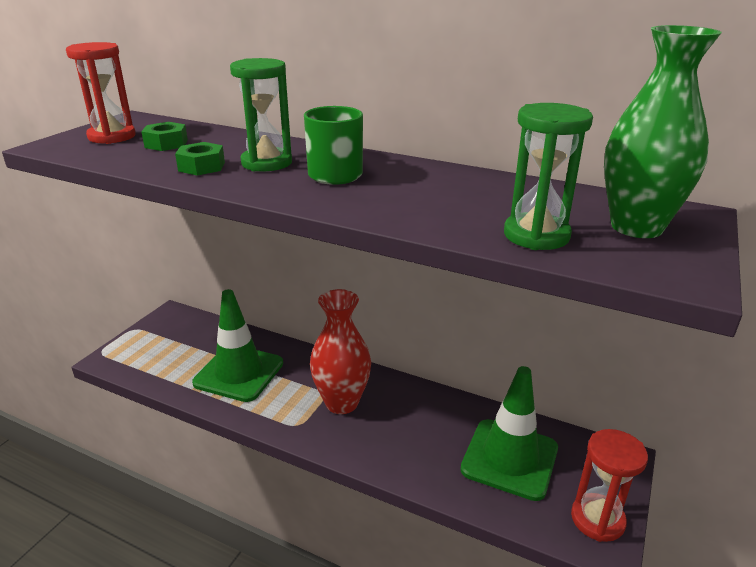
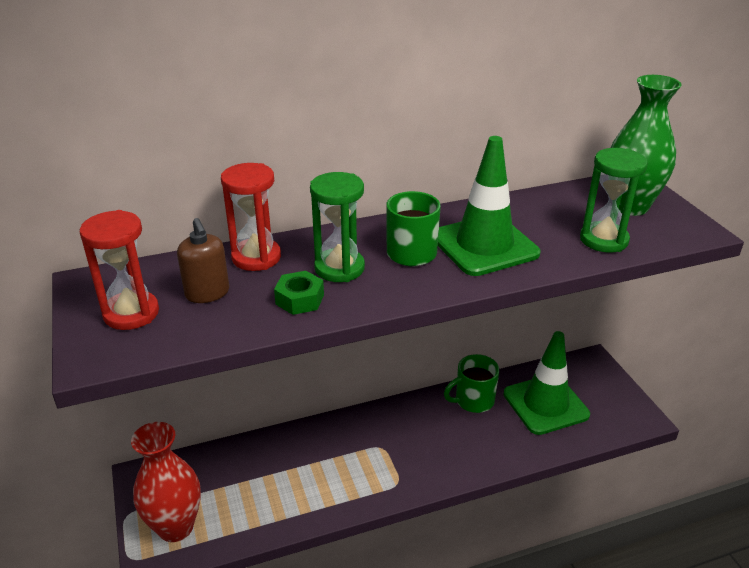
camera: 45 degrees left, 5 degrees up
(166, 144) = (207, 293): green nut -> brown soap dispenser
(239, 373) = (293, 480): green traffic cone -> green traffic cone (484, 245)
(341, 403) = (403, 444): red vase -> red vase (175, 527)
(445, 411) = (473, 400): none -> green mug
(597, 519) = (624, 406): red hourglass -> red hourglass (256, 257)

